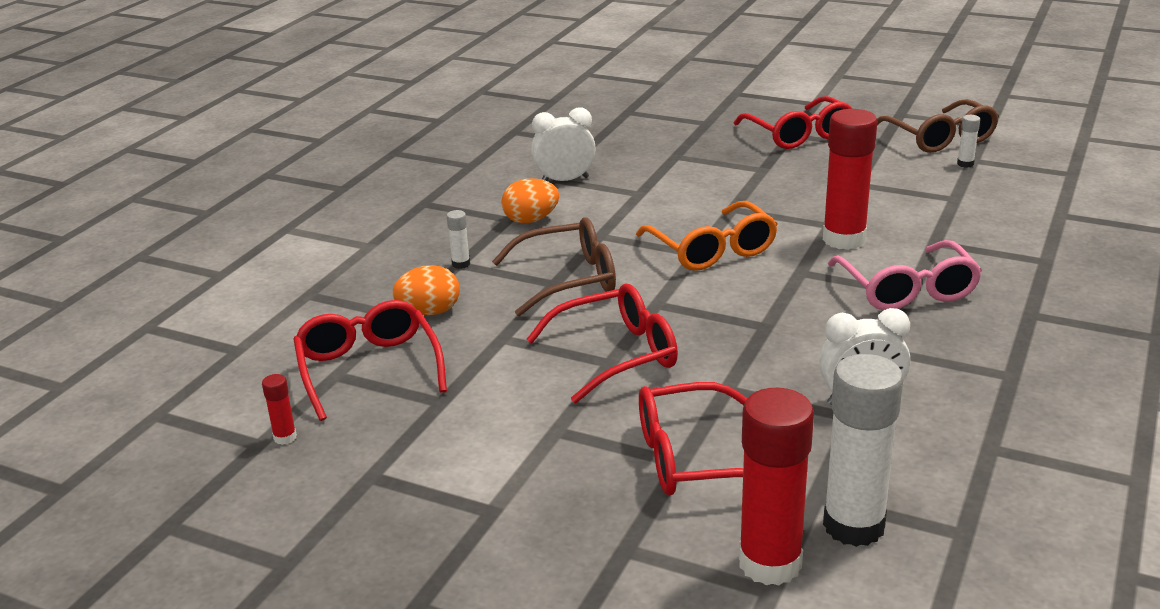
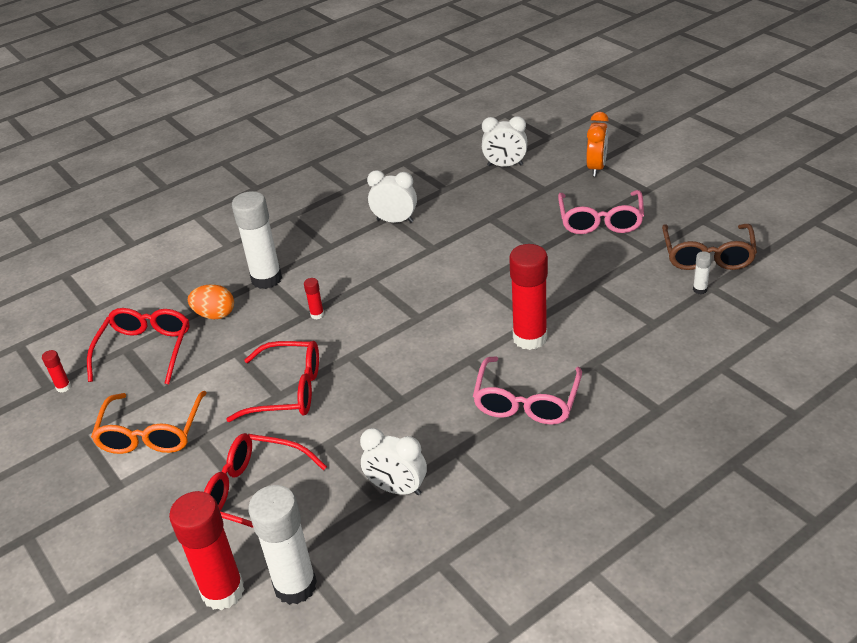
camera: 30 degrees right, 10 degrees up
(461, 264) = (266, 279): white glue stick -> white glue stick, size x2.36
(531, 220) = (341, 252): orange egg -> none
(568, 279) = (317, 315): brown glasses -> red glue stick
(638, 112) = (505, 165): none -> white clock
(712, 250) = (431, 318): orange glasses -> orange glasses (151, 433)
(741, 96) = (596, 168): none -> orange clock
(799, 135) = (600, 221): red glasses -> pink glasses

